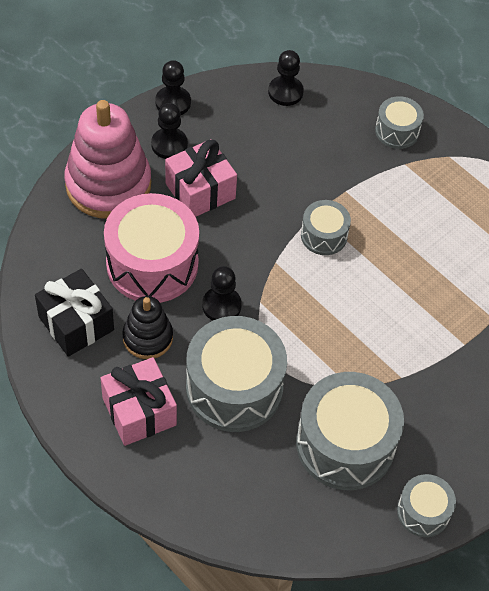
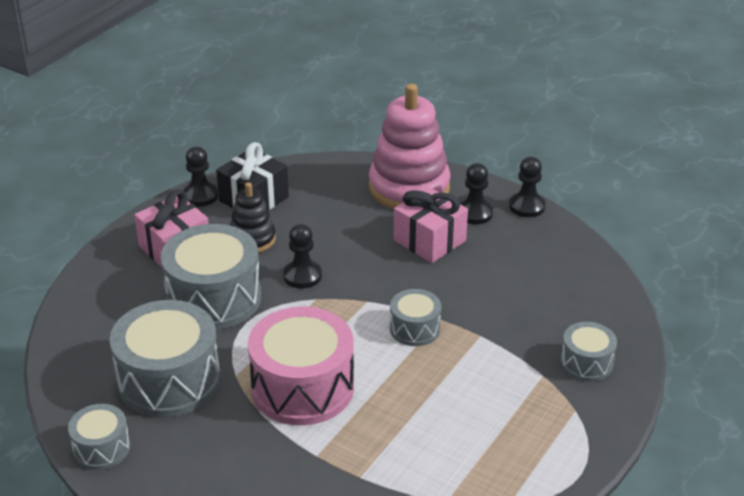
camera: 80 degrees right, 20 degrees down
(152, 264) = (333, 227): pink drum -> pink drum (302, 388)
(285, 92) = (588, 274): black pawn -> black pawn (200, 196)

